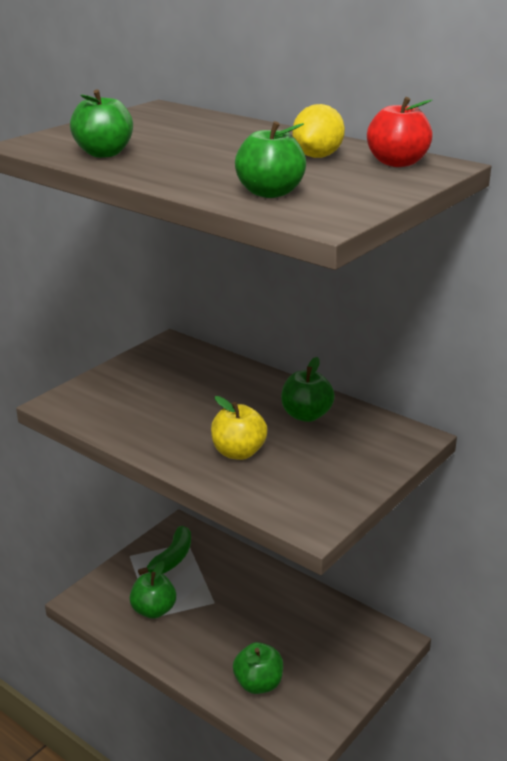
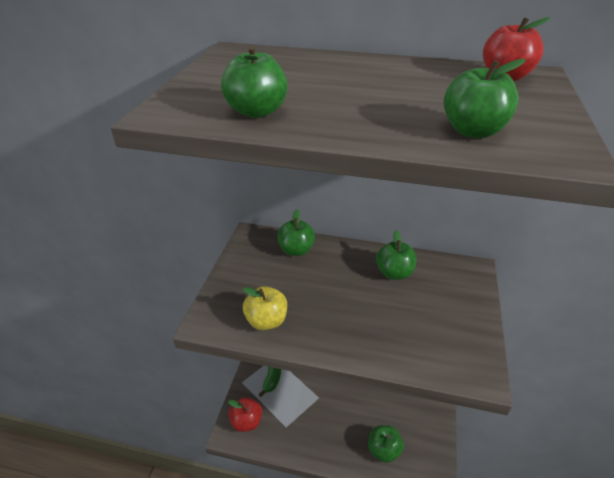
camera: 25 degrees left, 10 degrees up
(108, 596) = (246, 422): none -> red apple
(153, 610) = (284, 420): green apple -> green apple (296, 250)
(238, 452) = (378, 324): yellow apple -> yellow apple (266, 321)
(317, 156) = (439, 81): yellow lemon -> none

